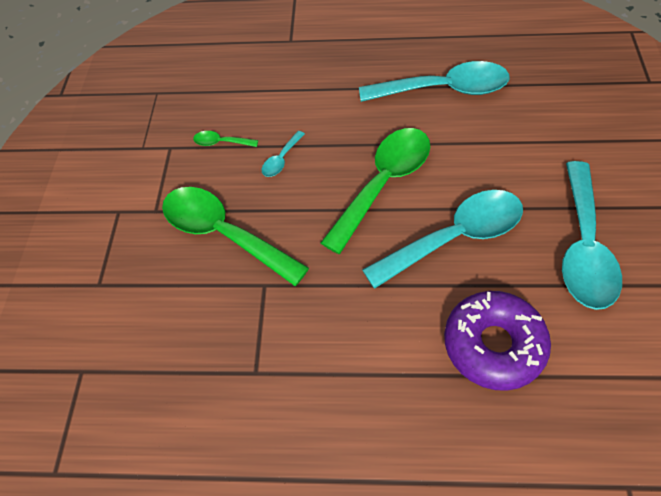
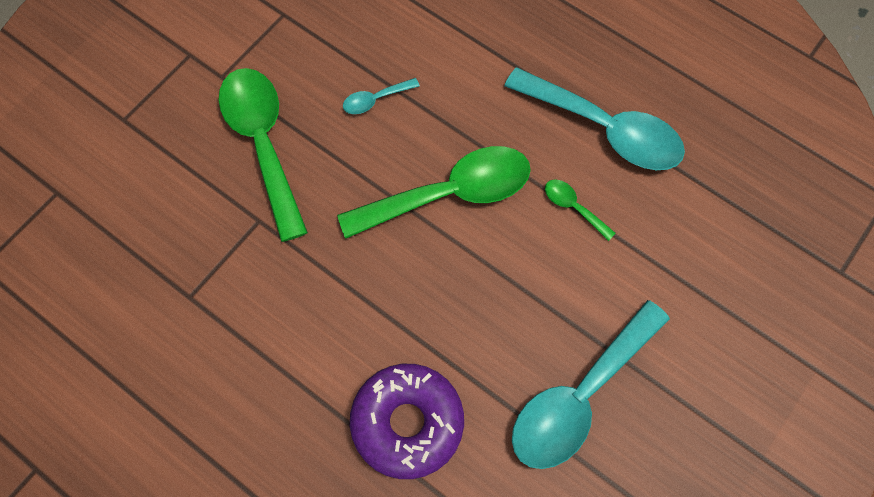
camera: 30 degrees right, 10 degrees up
(221, 142) = (334, 41): green spoon -> green spoon (573, 207)
(454, 238) = (466, 298): turquoise spoon -> none

